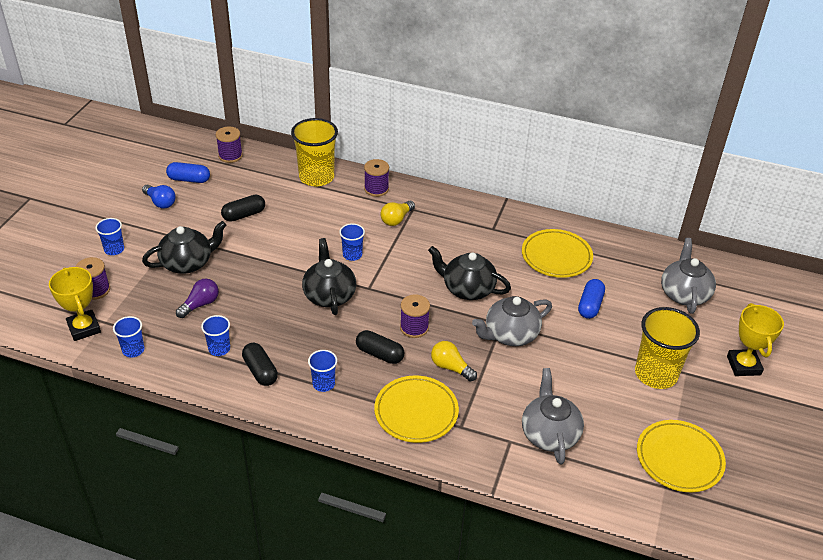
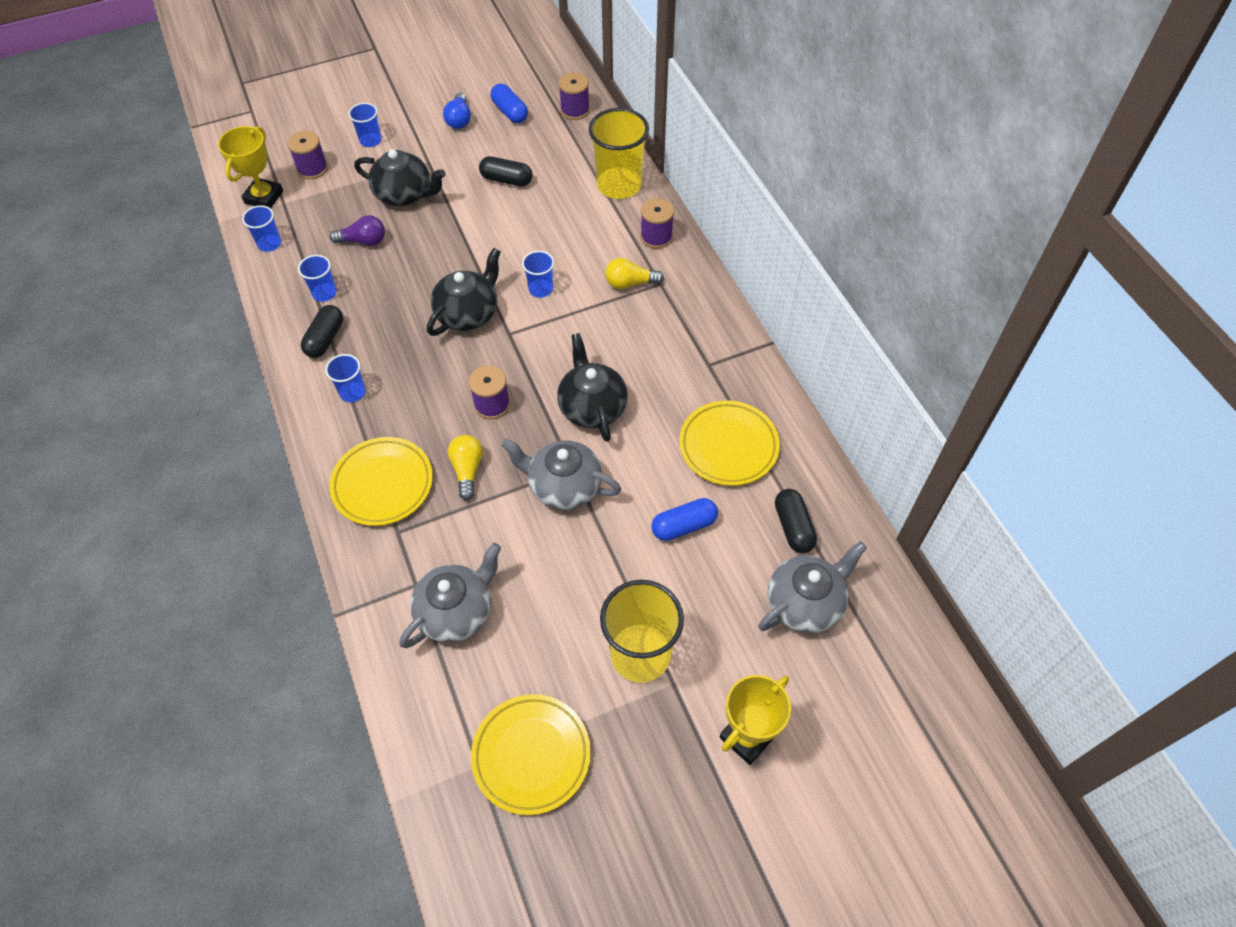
camera: 50 degrees right, 15 degrees up
(379, 354) = (430, 404): black capsule -> black capsule (793, 527)

